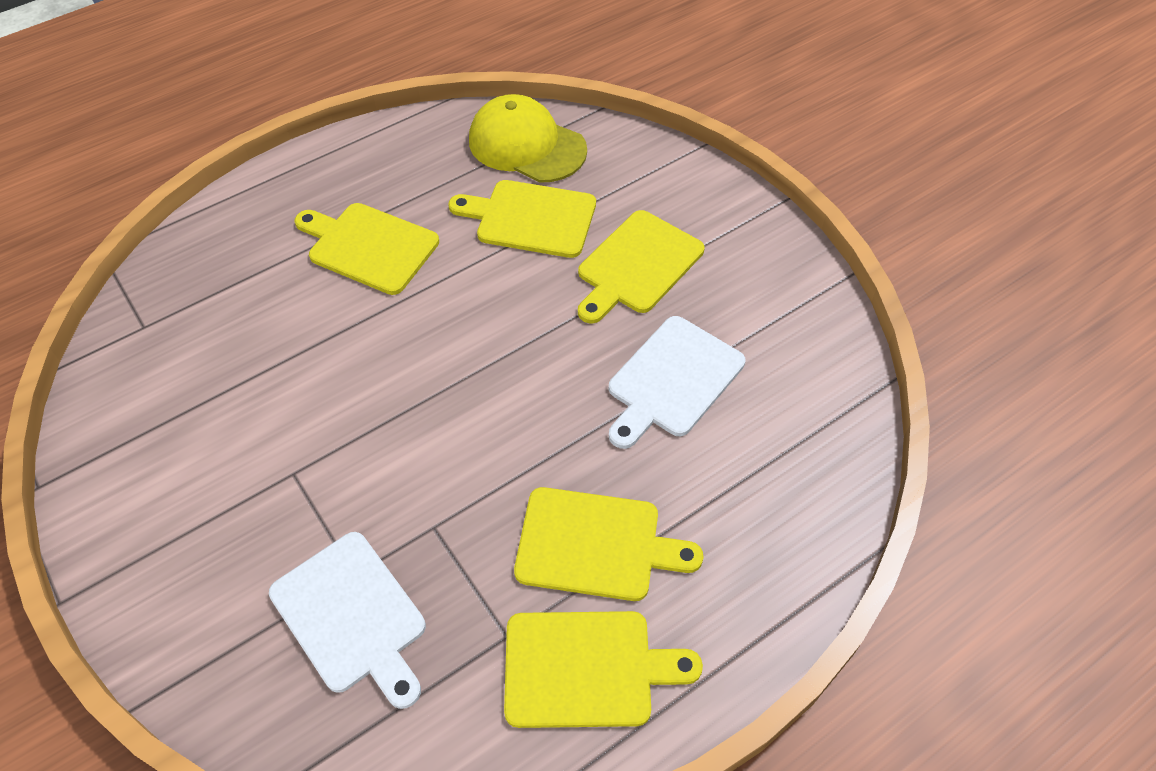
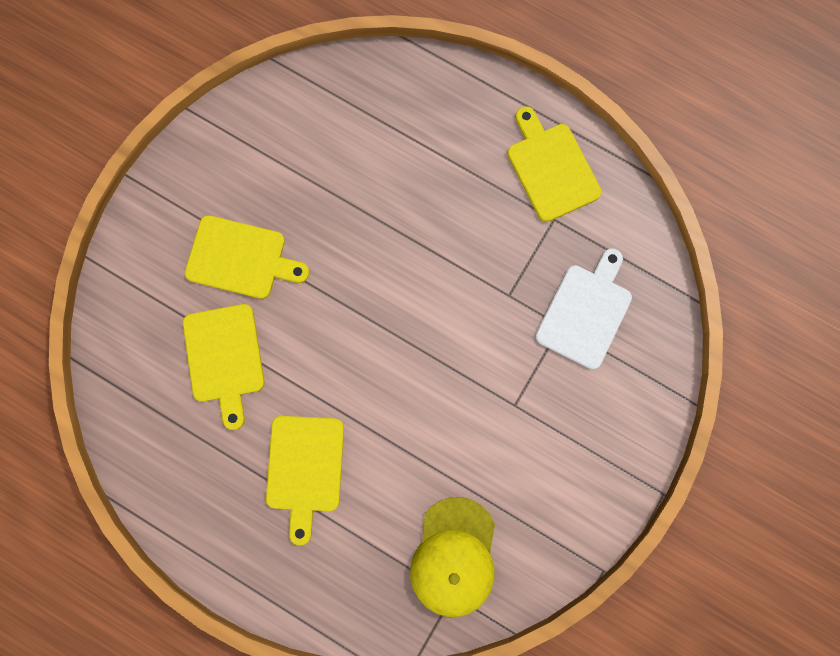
camera: 115 degrees left, 25 degrees up
(526, 145) = (143, 400): yellow cap -> yellow cap (454, 557)
(596, 545) = (475, 194): yellow cutting board -> none
(672, 380) = (334, 195): white cutting board -> none

